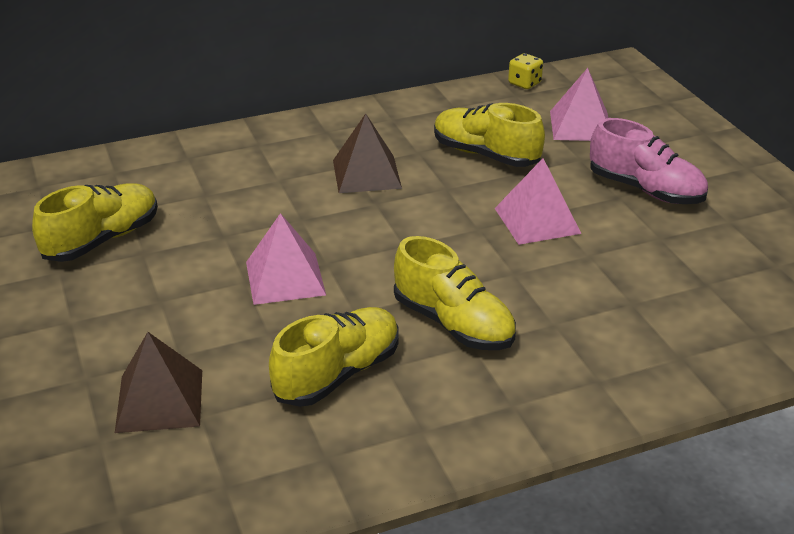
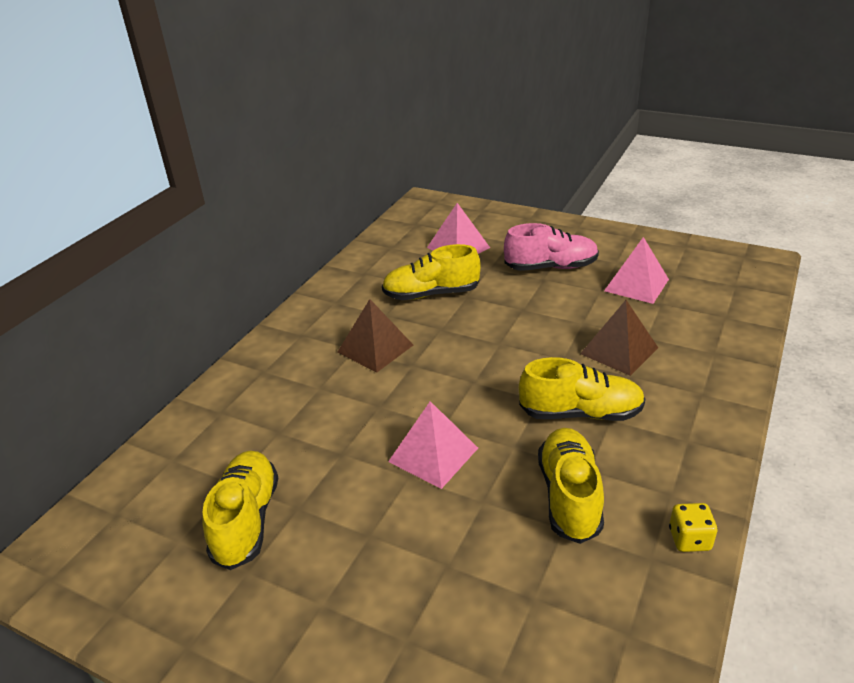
camera: 40 degrees left, 0 degrees up
(160, 400) = (489, 610): brown pyramid -> brown pyramid (619, 350)
(524, 83) = (385, 237): yellow dice -> yellow dice (689, 539)
(537, 220) = (524, 318): pink pyramid -> pink pyramid (636, 285)

